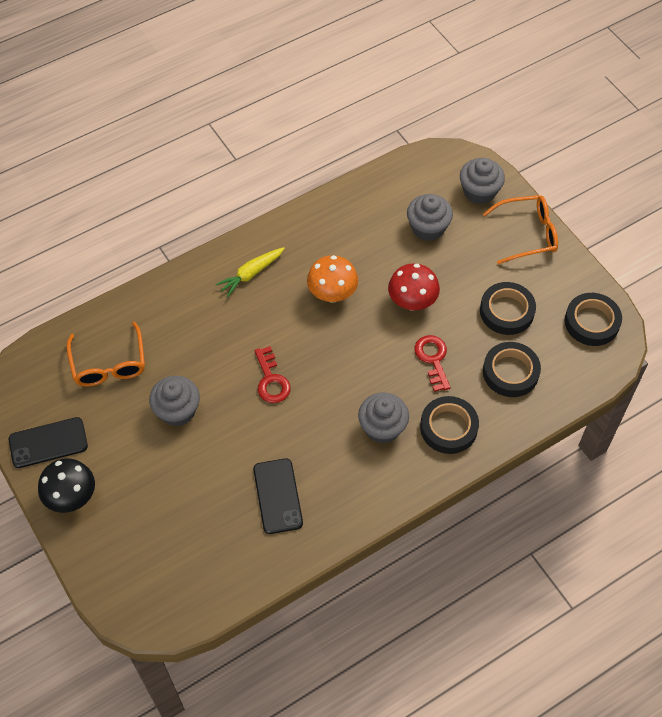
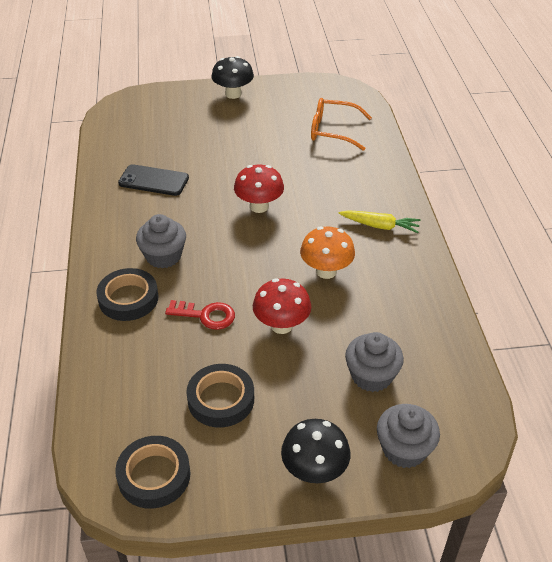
camera: 115 degrees right, 15 degrees down
(48, 443) = (283, 93): black phone -> none
(177, 410) = (267, 152): grey cupcake -> none
(251, 274) = (380, 226): yellow carrot -> yellow carrot turned 120 degrees clockwise
(271, 380) = (259, 206): red key -> red mushroom
(510, 372) = (148, 369): black tape -> none
(527, 234) = (314, 471): orange glasses -> black mushroom

